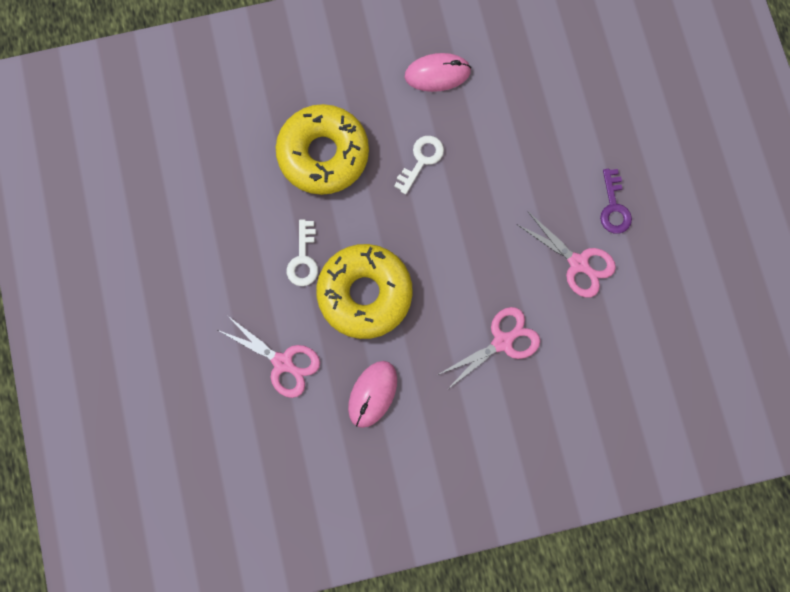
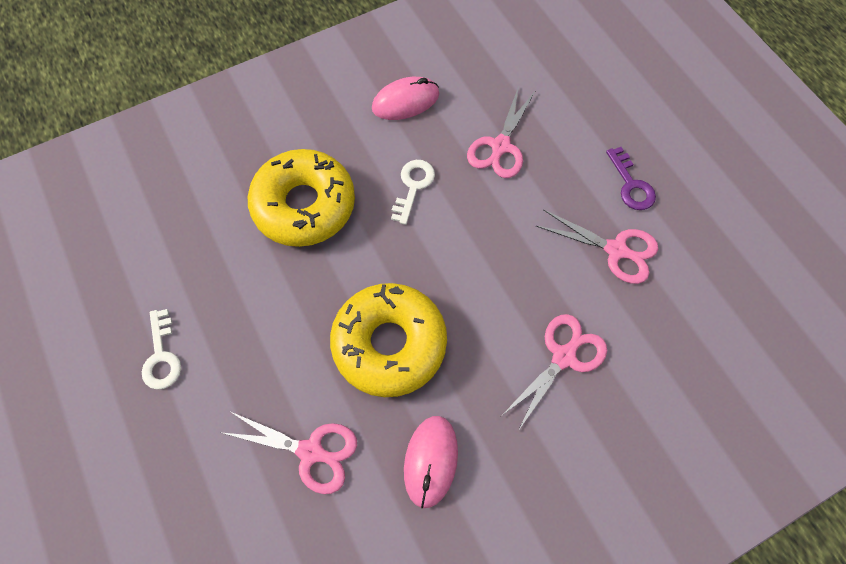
camera: 15 degrees left, 10 degrees down
(303, 259) = (308, 322): white key -> white key (161, 356)
(509, 141) = (500, 147): none -> pink scissors

